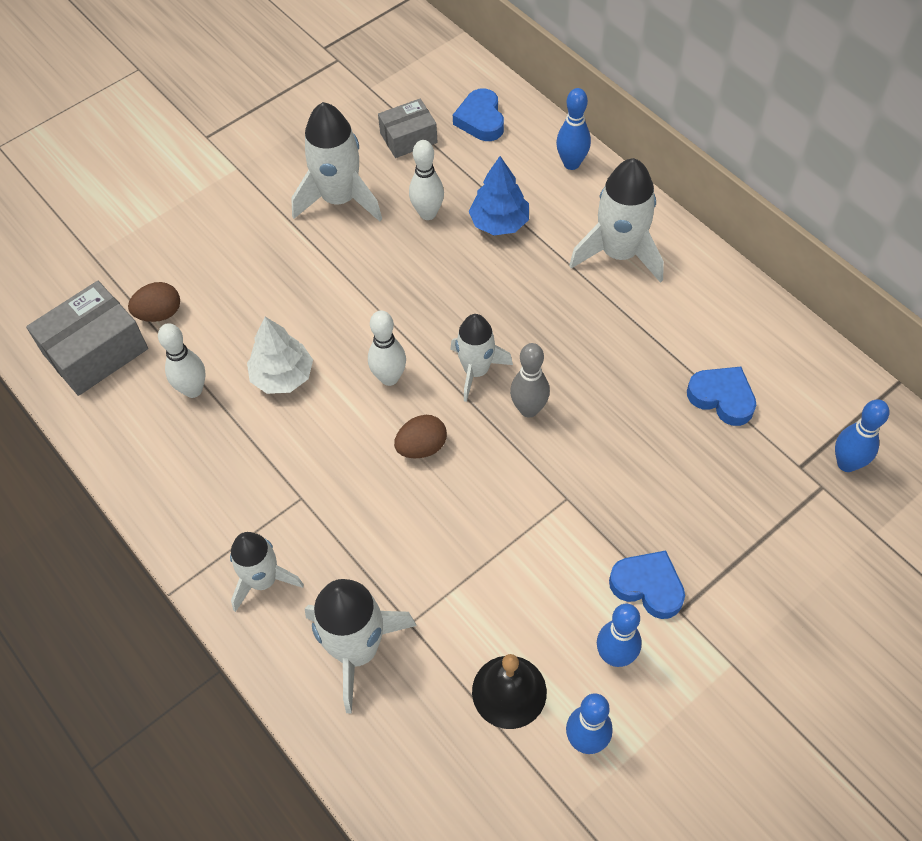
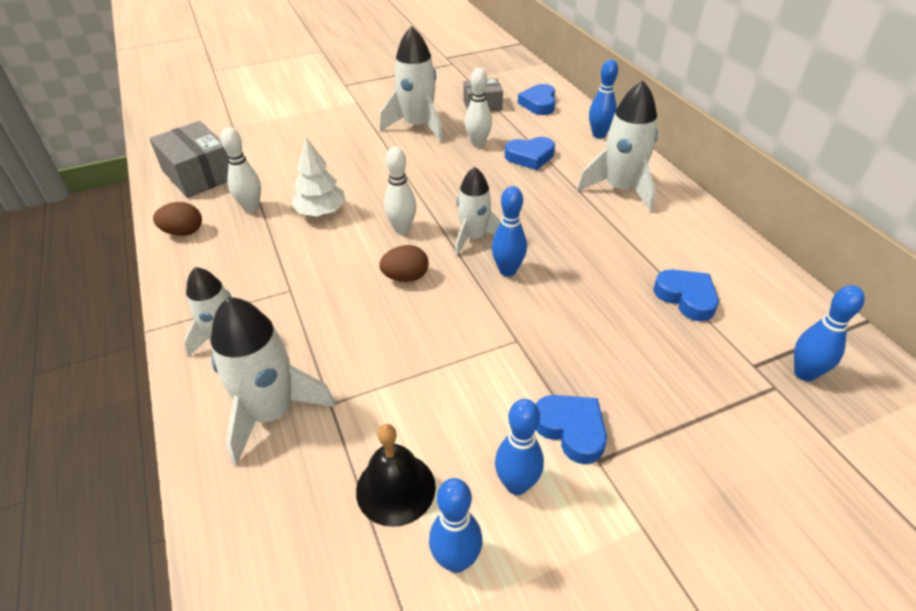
camera: 15 degrees right, 15 degrees down
(95, 351) = (199, 174): grey box -> grey box turned 75 degrees clockwise
(159, 313) = (256, 163): brown egg -> brown egg (183, 232)
(499, 223) = (530, 157): blue tree -> blue heart
(529, 409) = (507, 271): grey bowling pin -> blue bowling pin

